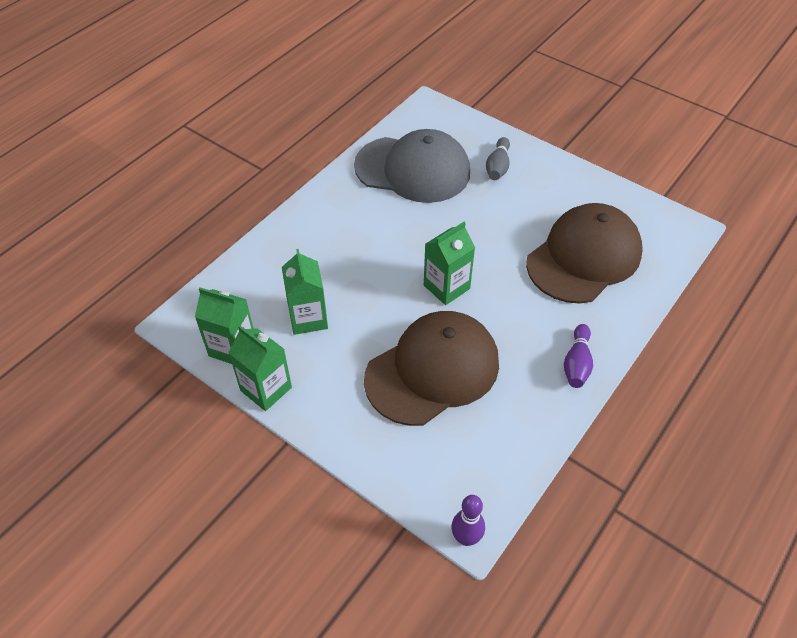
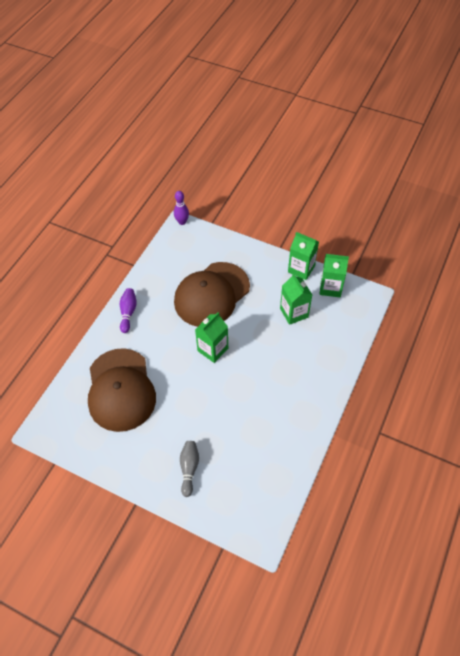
camera: 170 degrees right, 5 degrees up
(413, 169) = (258, 452): grey cap -> none
(584, 257) = (121, 390): brown cap -> brown cap turned 45 degrees counterclockwise

